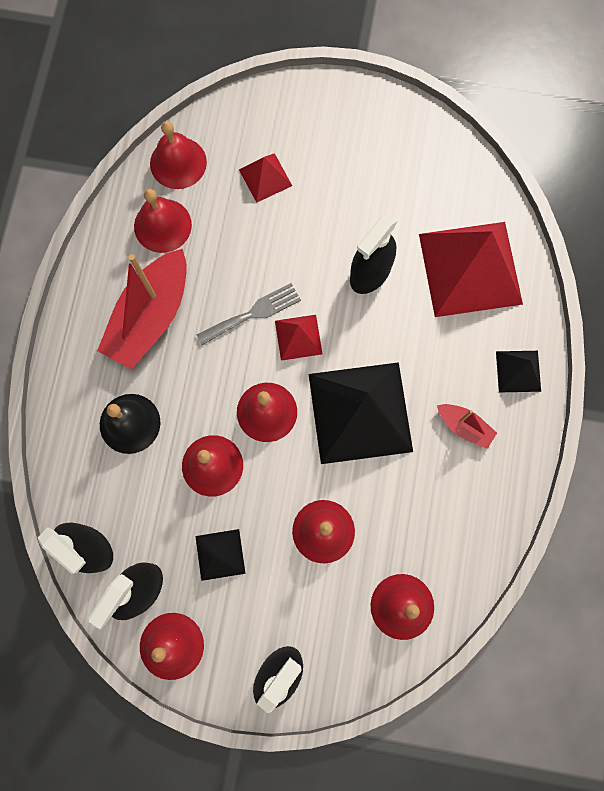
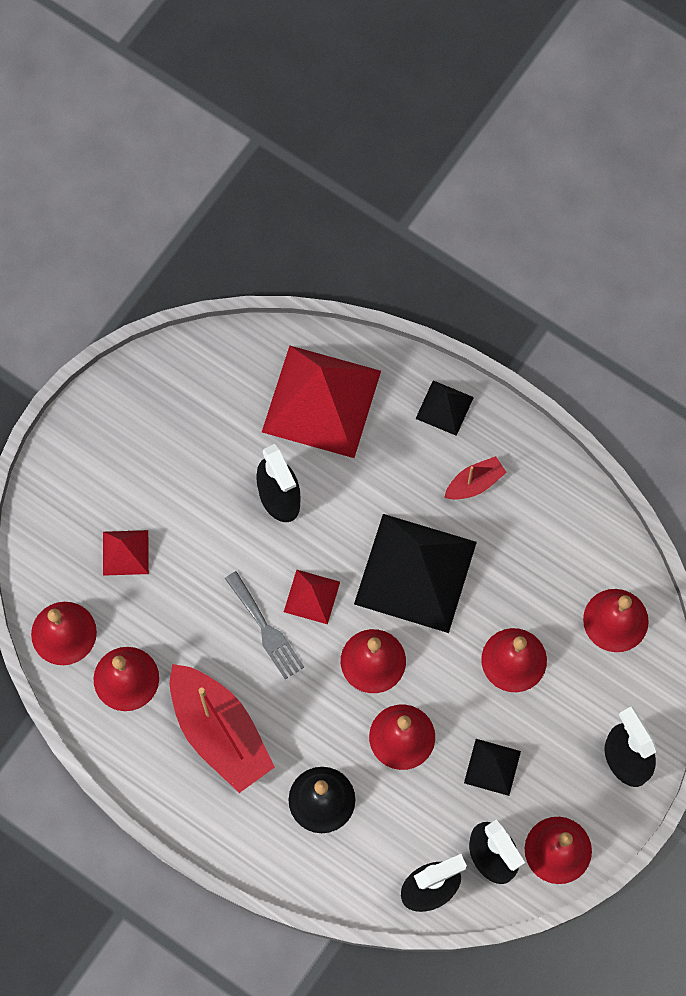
camera: 65 degrees left, 5 degrees down
(253, 313) = (266, 629): grey fork -> grey fork turned 150 degrees clockwise

